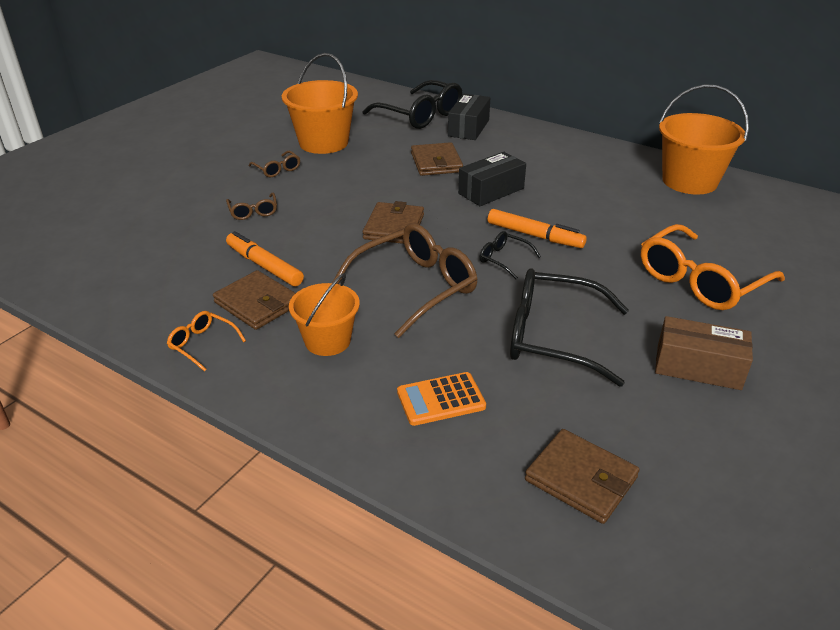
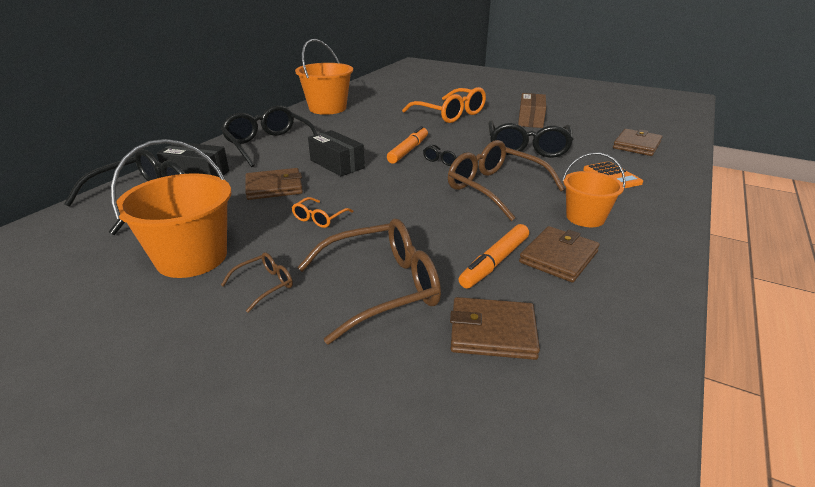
camera: 95 degrees left, 5 degrees down
(202, 344) = (637, 278): orange glasses -> orange glasses (319, 218)
(253, 212) = (381, 288): brown glasses -> brown glasses, size x2.15
(394, 227) = (404, 201): brown wallet -> brown wallet (492, 332)
(545, 153) = (269, 145): none -> black glasses

